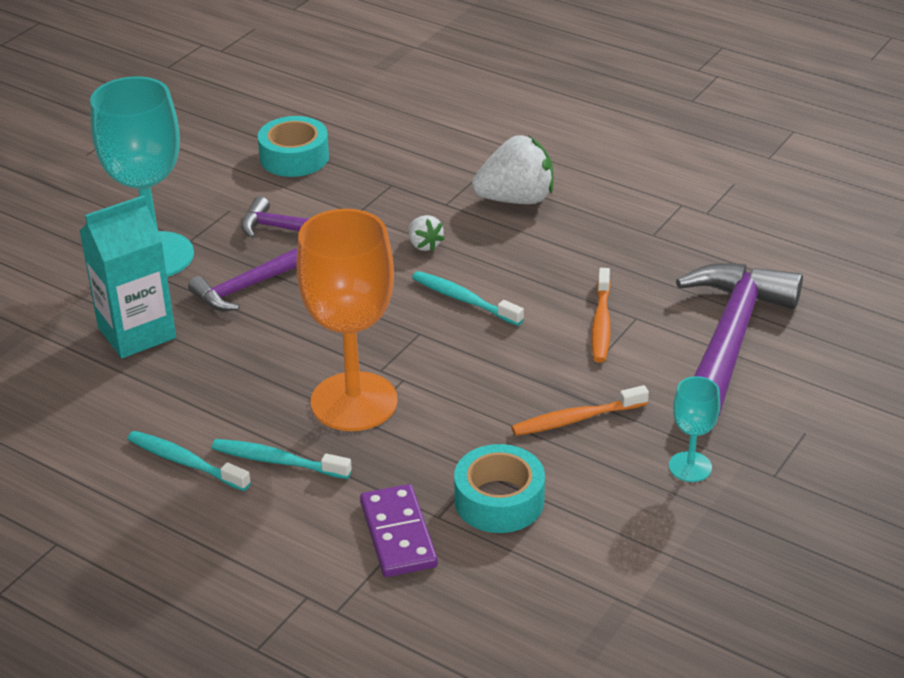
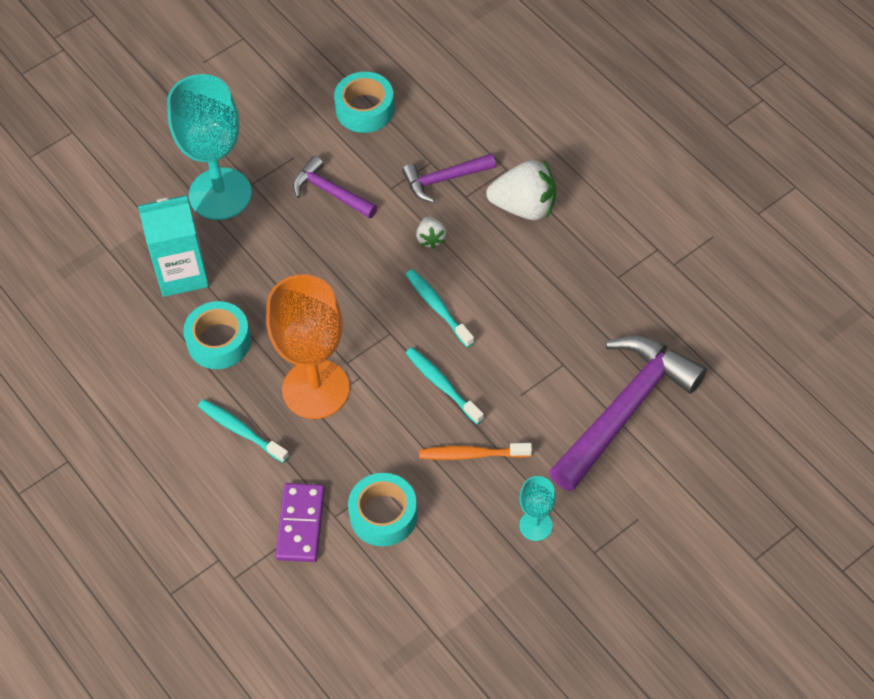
camera: 20 degrees right, 20 degrees up
(185, 462) = (176, 412): turquoise toothbrush -> turquoise toothbrush (442, 385)
(211, 384) = (219, 341): none -> turquoise tape
(243, 289) = (275, 248): purple hammer -> purple hammer (444, 179)
(601, 323) = (533, 363): orange toothbrush -> none

